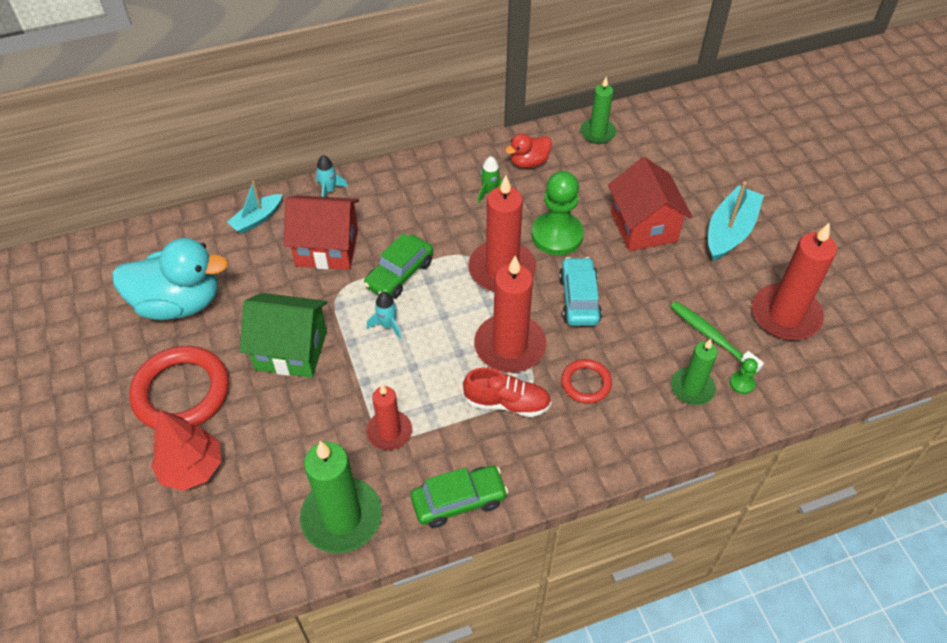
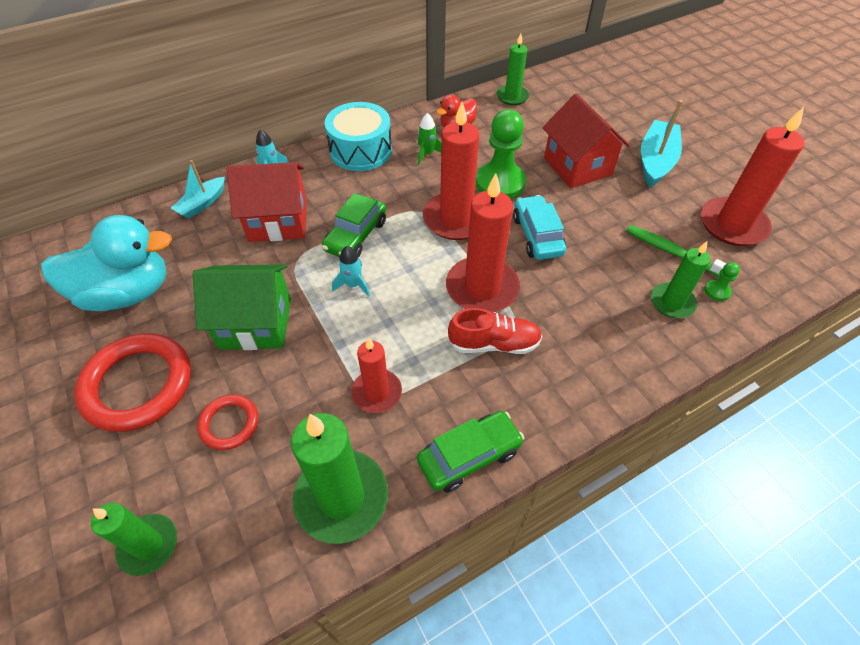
camera: 10 degrees left, 0 degrees up
(179, 529) = (149, 545): none -> green candle
(192, 468) = (158, 468): red tree -> none
(422, 179) = (360, 150): none -> turquoise drum
(586, 383) = (567, 313): red ring -> red ring (229, 424)

